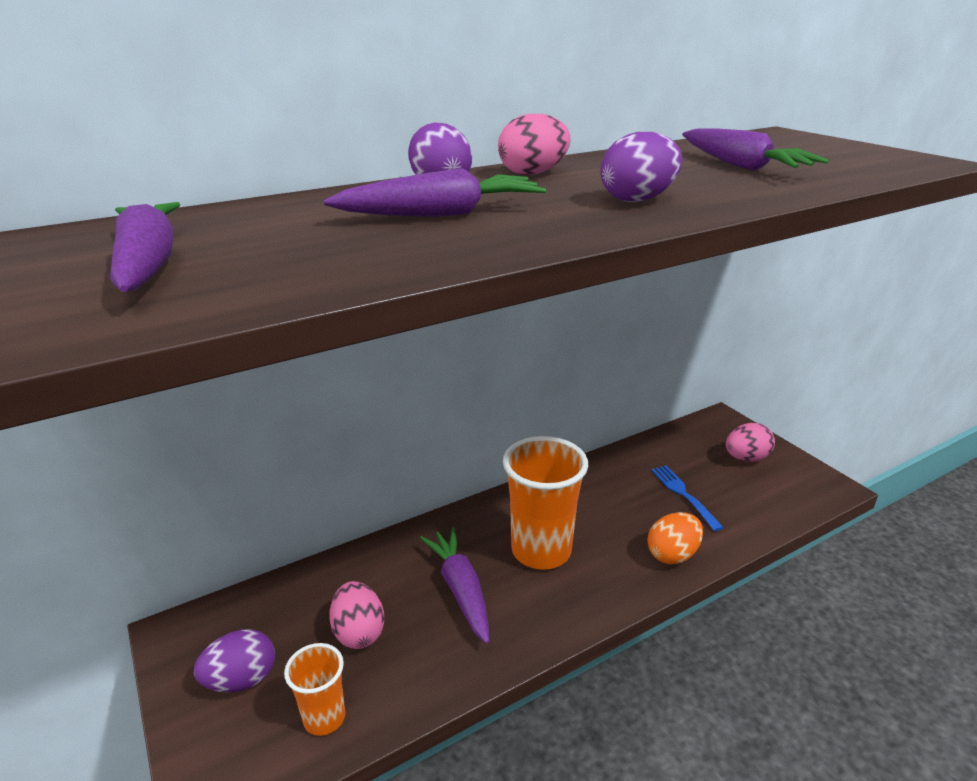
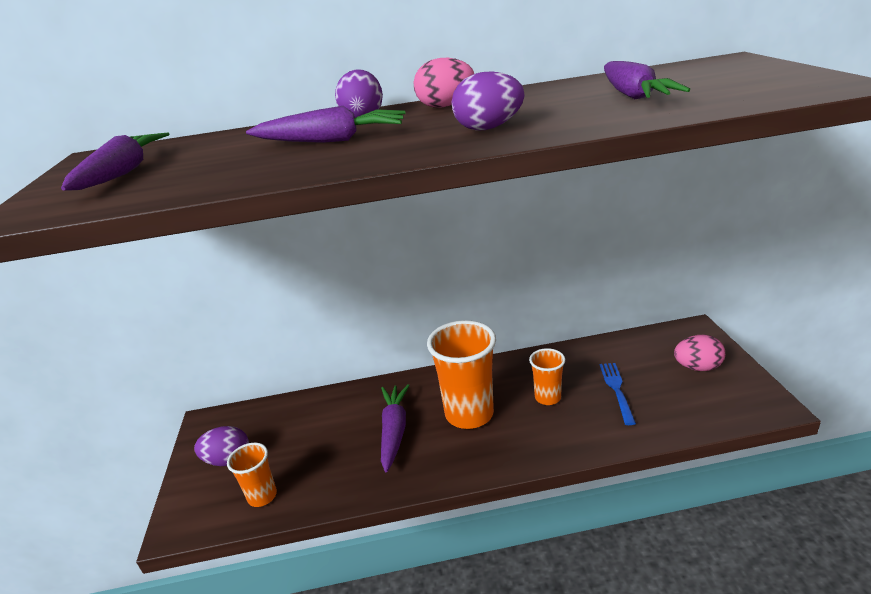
camera: 25 degrees right, 0 degrees up
(359, 632) = (312, 446): pink egg -> none
(618, 515) = (547, 397): none -> orange cup
(672, 554) = (576, 437): orange egg -> none

